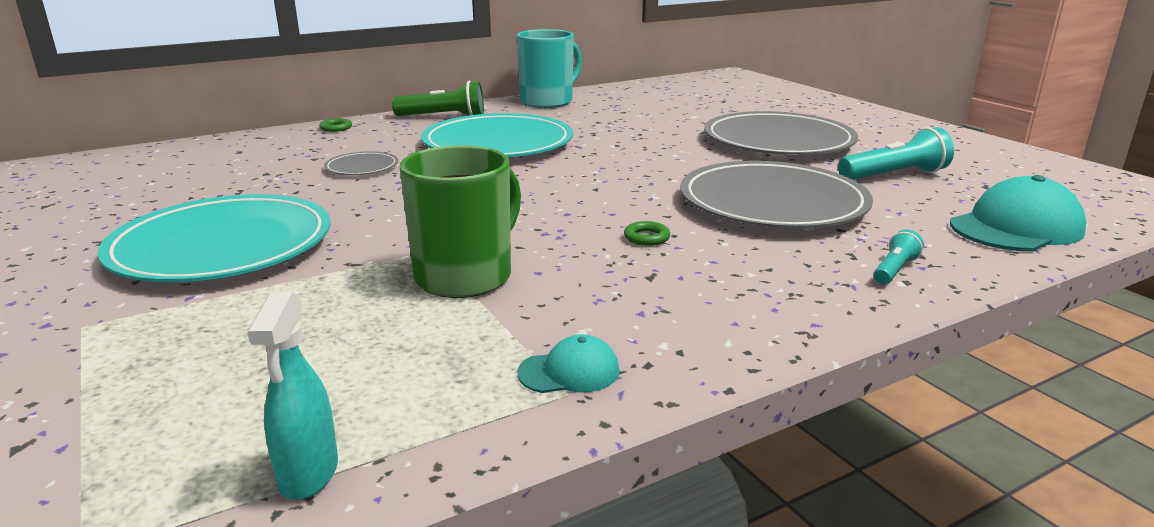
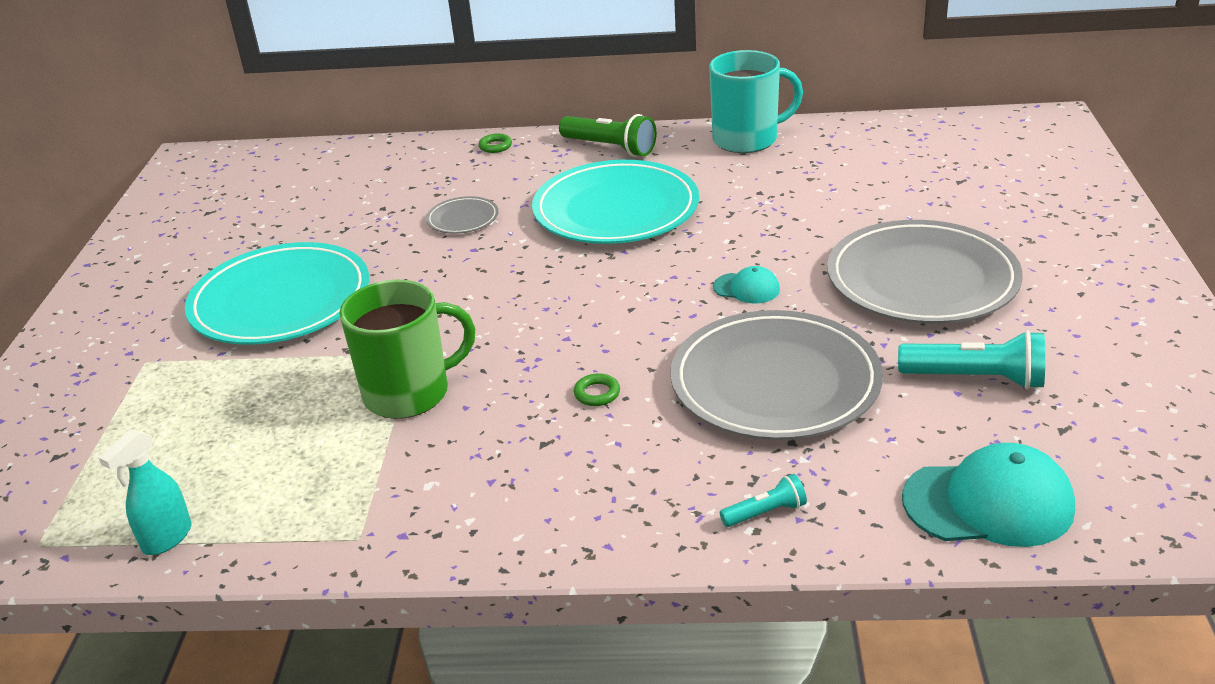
camera: 35 degrees right, 10 degrees up
(569, 372) = (379, 519): turquoise cap -> turquoise cap (746, 288)

